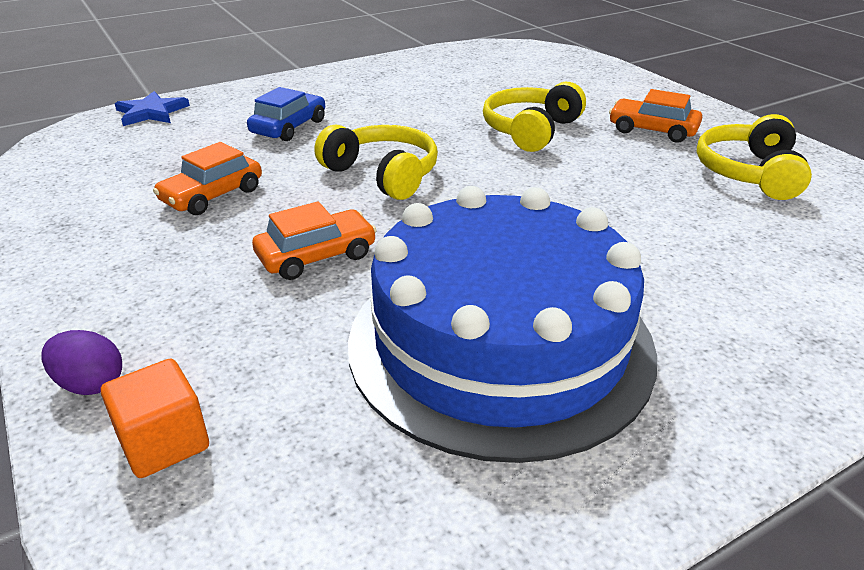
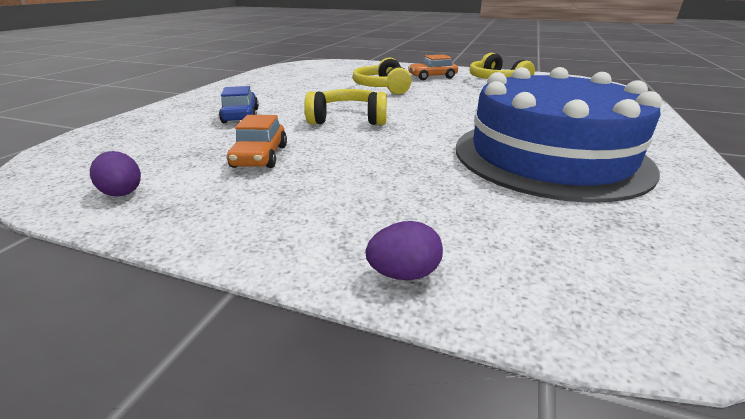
camera: 40 degrees left, 5 degrees down
(66, 192) = (122, 191): none -> purple egg
(151, 112) = (105, 133): blue star -> none
(164, 442) = (518, 271): orange cube -> none
(316, 256) = (393, 159): orange car -> none

